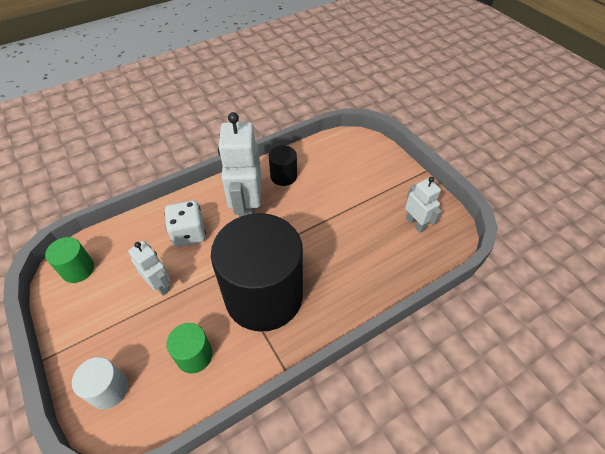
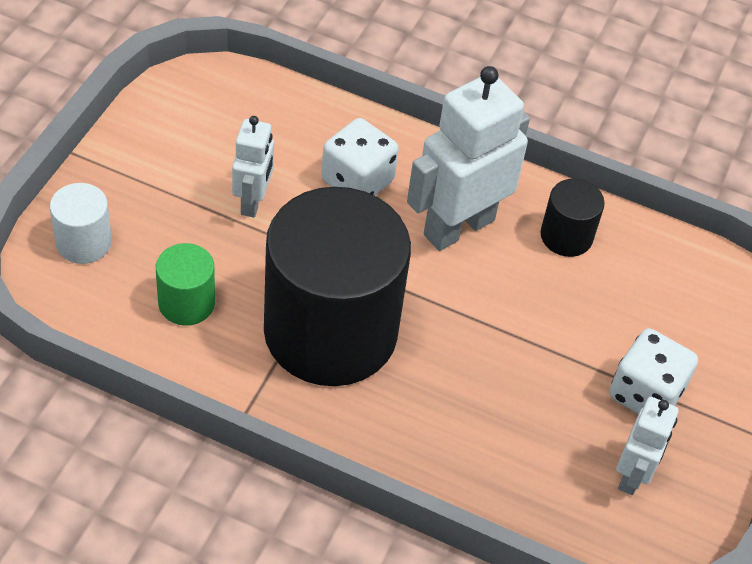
camera: 50 degrees right, 0 degrees up
(78, 269) = (206, 99): green cylinder -> none
(379, 196) = (645, 393): none -> white dice

